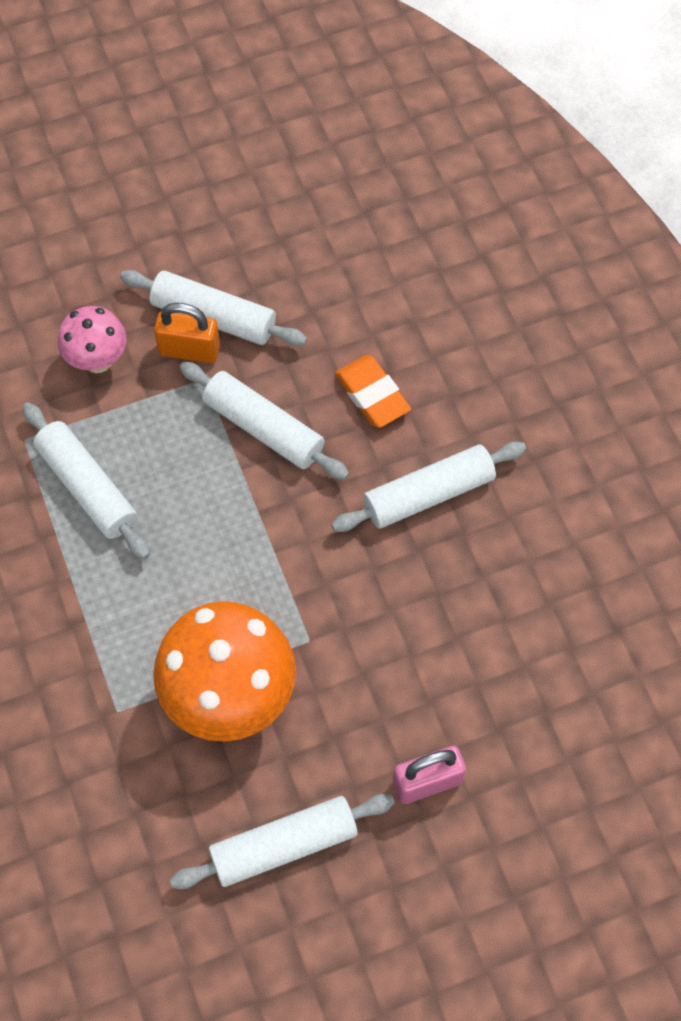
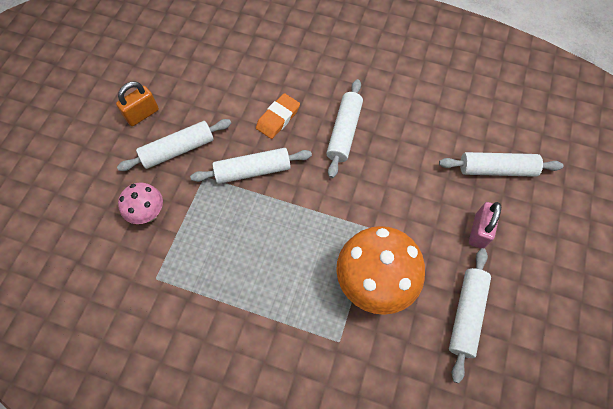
camera: 50 degrees left, 0 degrees up
(87, 487) = (209, 268): white rolling pin -> white rolling pin (496, 169)
(189, 350) = (184, 171): orange padlock -> orange padlock (142, 114)
(372, 395) = (278, 118): orange eraser -> orange eraser turned 60 degrees counterclockwise

